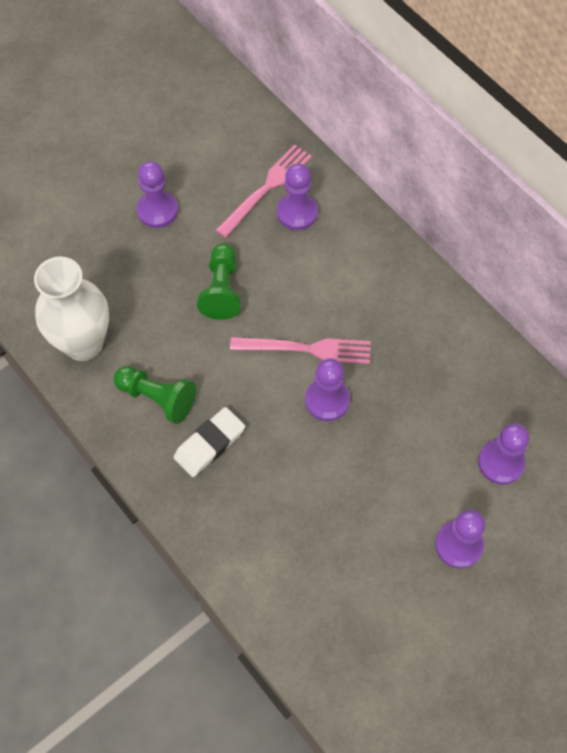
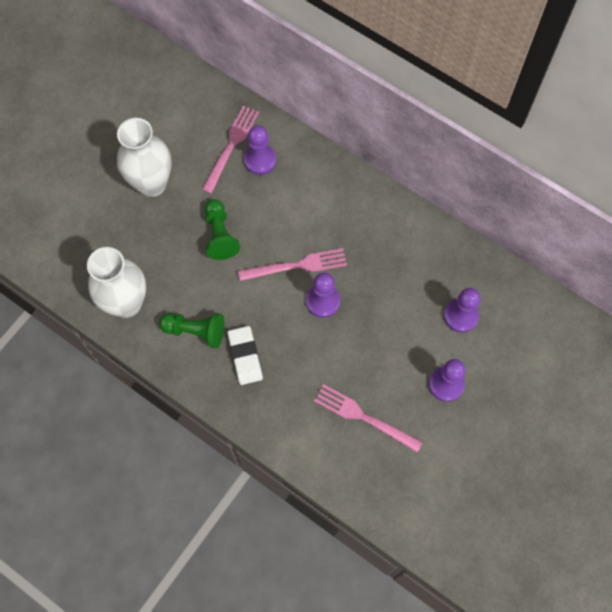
camera: 15 degrees left, 5 degrees up
(157, 210) = (152, 184): purple pawn -> white vase
(209, 444) = (245, 356): white eraser -> white eraser turned 45 degrees counterclockwise
(338, 559) = (363, 417): none -> pink fork

